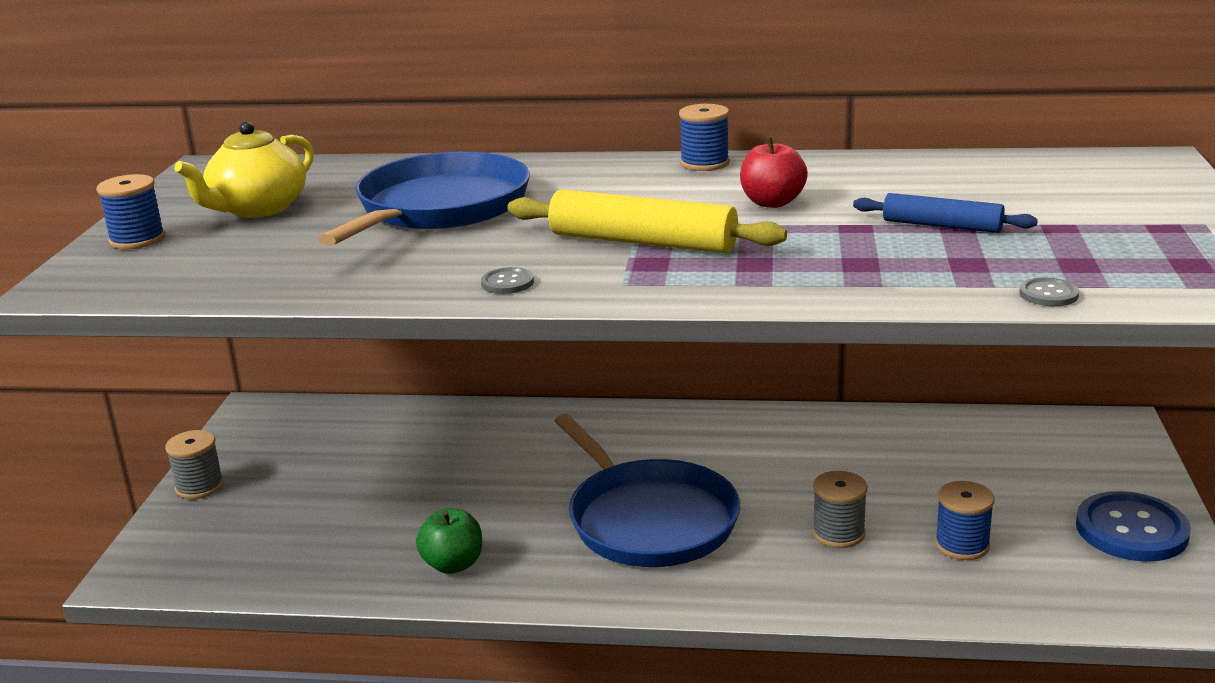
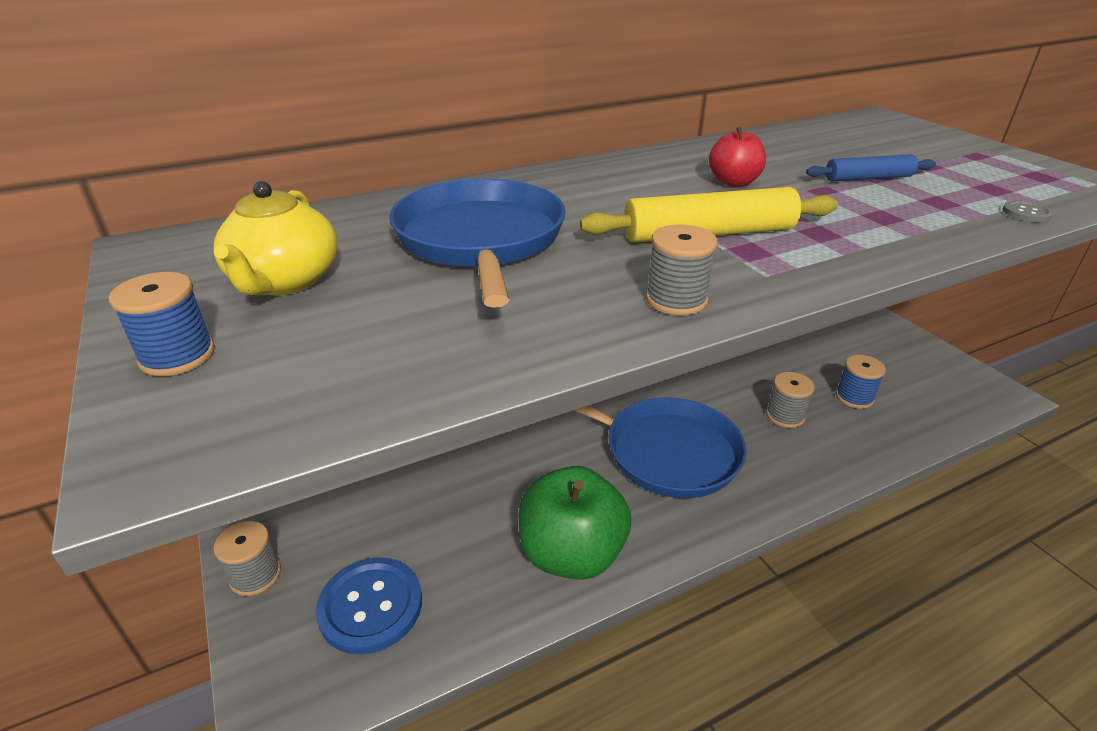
camera: 35 degrees left, 10 degrees up
(453, 564) = (572, 554): green apple -> green apple, size x1.85
(507, 283) = (676, 300): grey button -> grey spool
(704, 163) = (627, 161): blue spool -> none
(1131, 530) = (914, 355): blue button -> blue button (370, 606)

